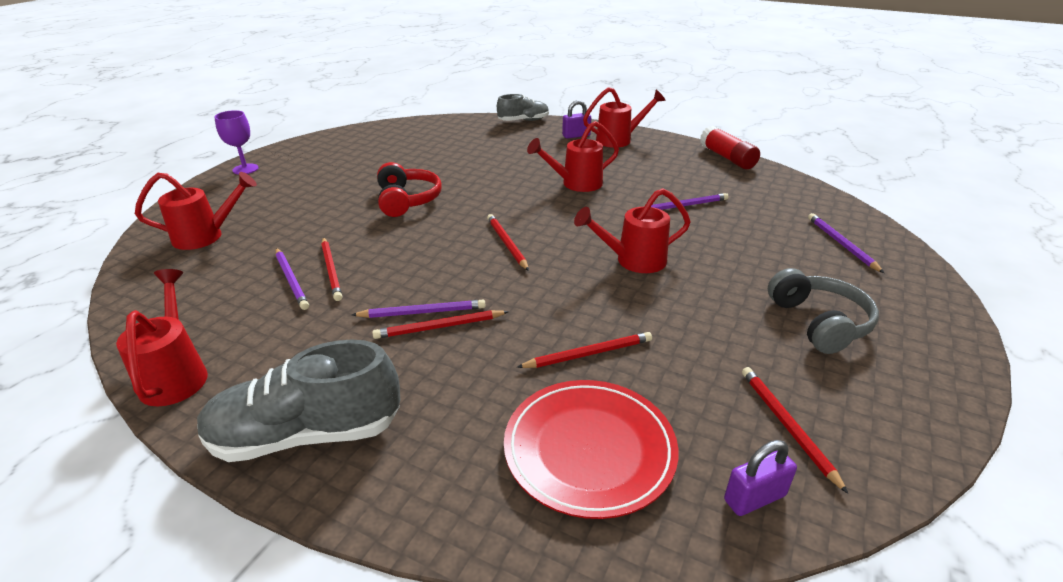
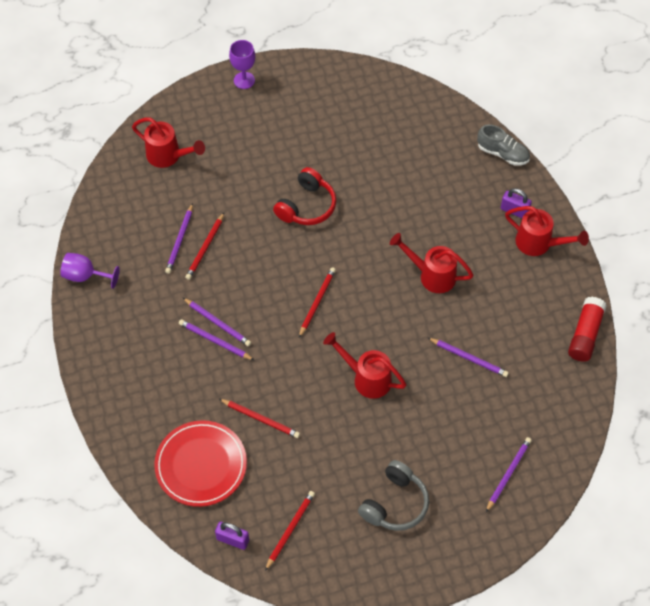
camera: 45 degrees right, 25 degrees up
(176, 374) = (85, 276): red watering can -> purple goblet
(307, 434) = (108, 360): grey shoe -> none
(439, 327) = (215, 341): red pencil -> purple pencil

